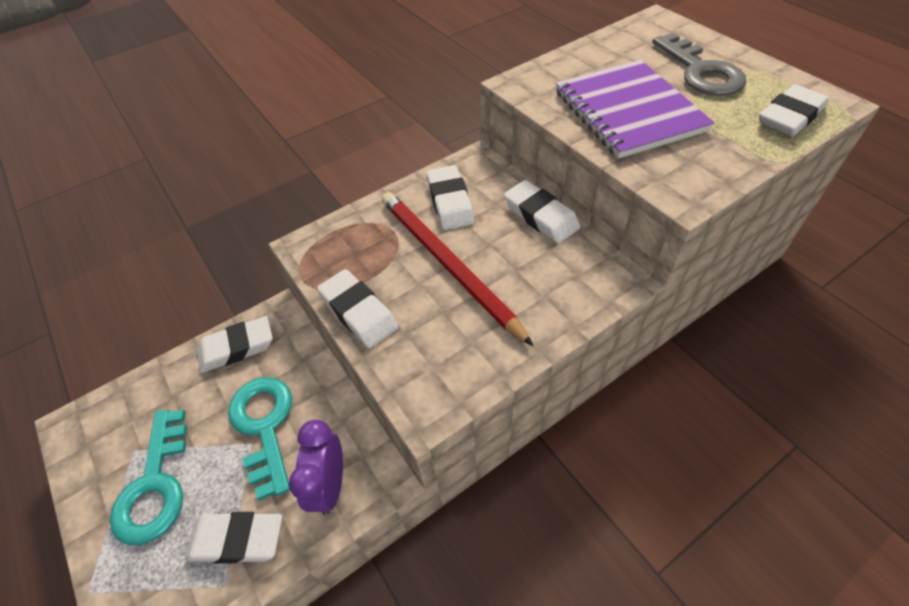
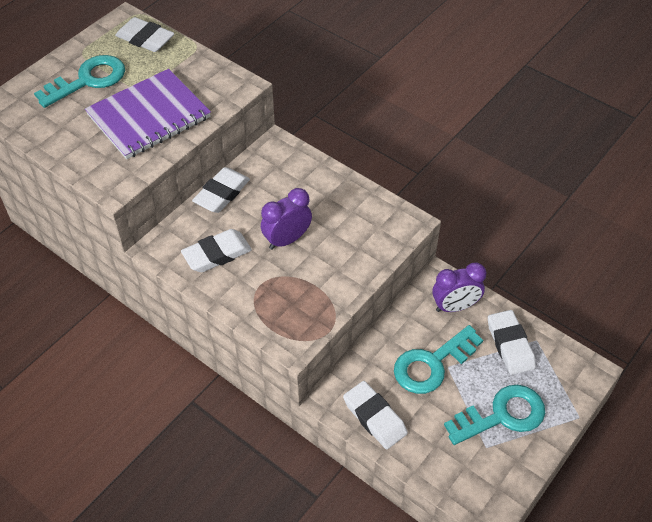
camera: 110 degrees left, 0 degrees up
(358, 312) = (349, 281): white eraser -> none
(447, 264) = (287, 239): red pencil -> purple clock
(700, 72) = (88, 80): grey key -> turquoise key

